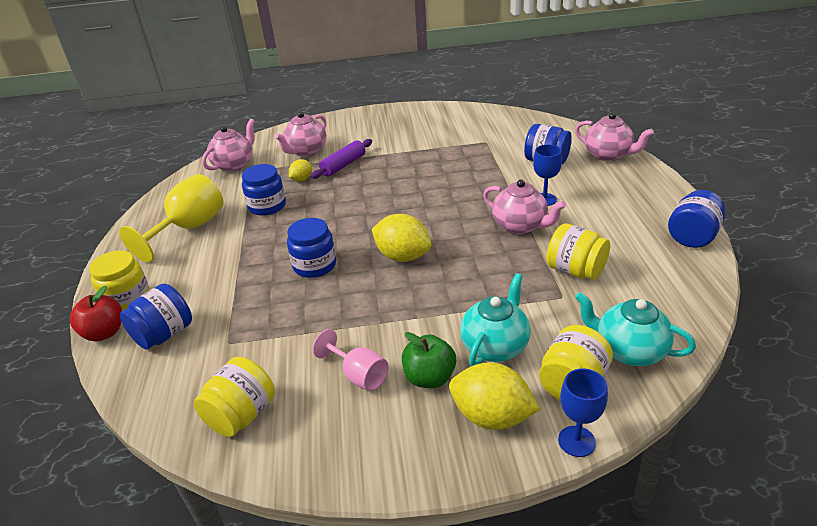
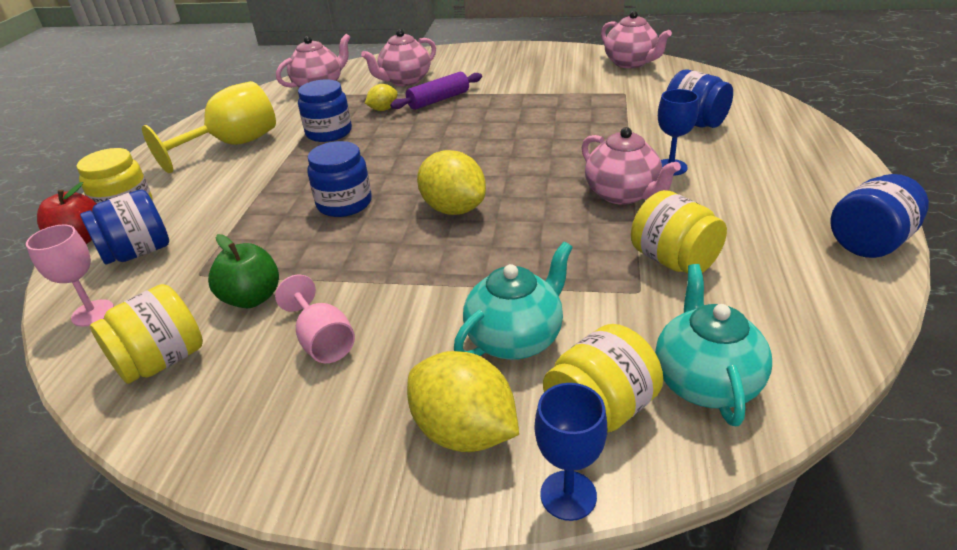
camera: 15 degrees right, 0 degrees up
(158, 390) = (93, 313): none -> pink goblet
(429, 378) = (408, 362): green apple -> green apple (252, 298)
(608, 155) = (784, 125): pink teapot -> pink teapot (631, 63)
(629, 350) = (705, 381): turquoise teapot -> turquoise teapot turned 45 degrees clockwise

